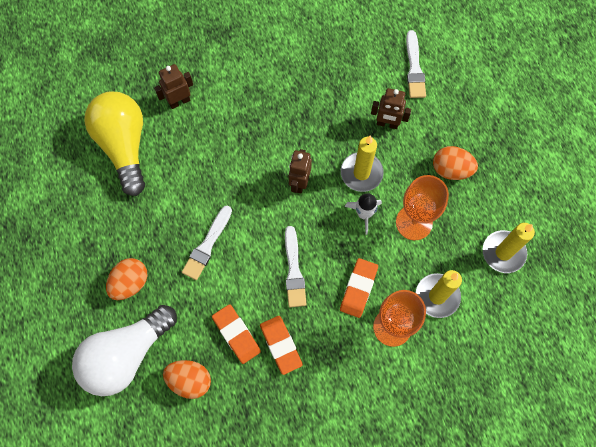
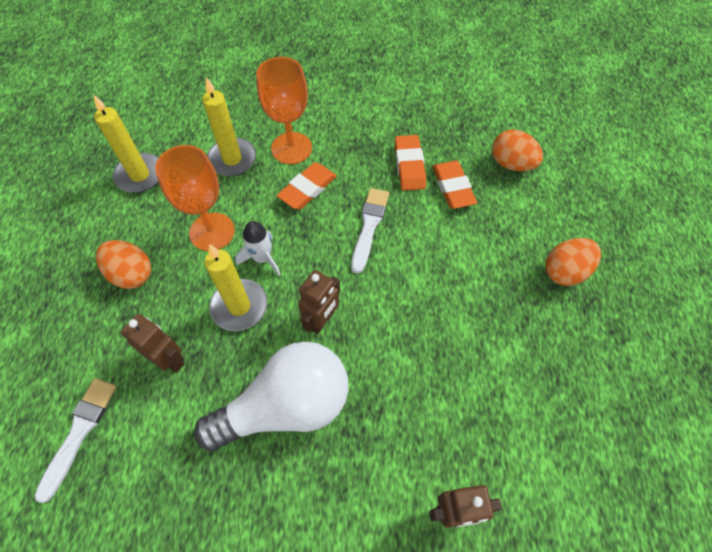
camera: 160 degrees left, 10 degrees down
(124, 145) = (555, 462): yellow light bulb -> none
(126, 355) = (577, 203): white light bulb -> white light bulb (286, 406)
(207, 245) = (462, 284): white brush -> none

